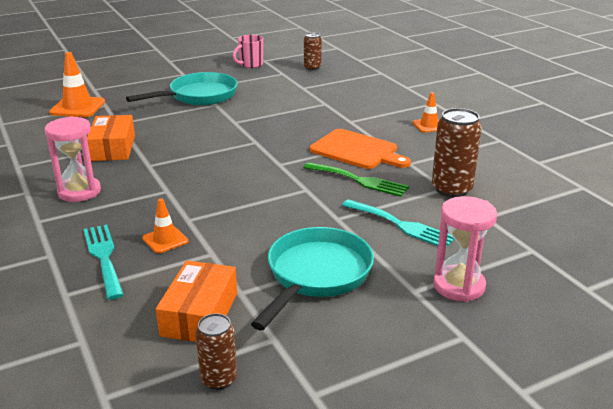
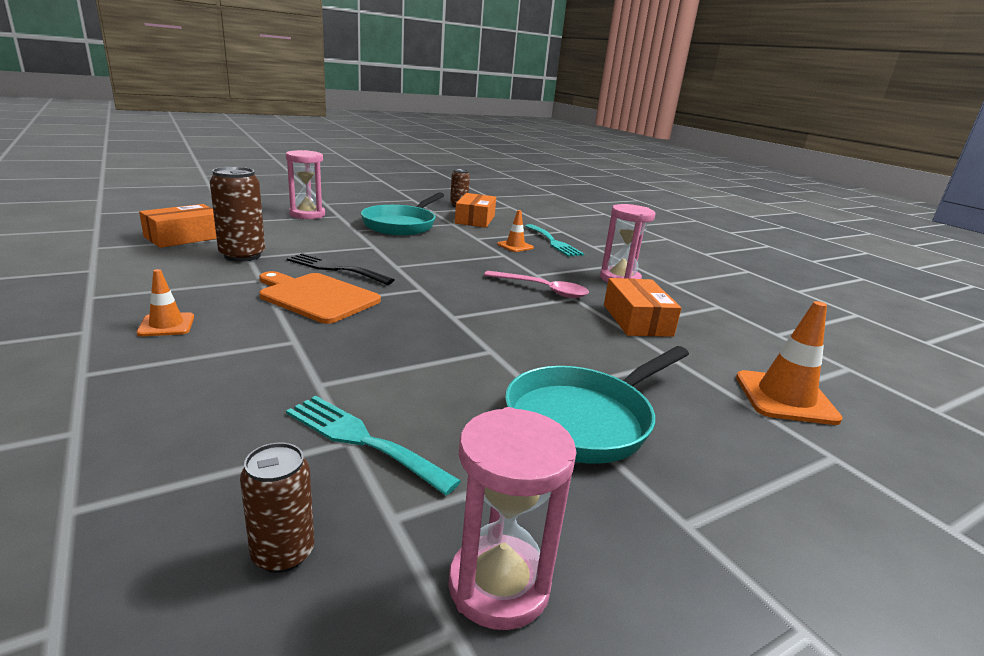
camera: 175 degrees right, 5 degrees down
(172, 172) = (542, 289): none -> pink spoon
(250, 65) = (499, 585): pink mug -> pink hourglass
(359, 180) = (335, 269): green fork -> black fork
(401, 225) = (320, 239): turquoise fork -> turquoise fork (362, 440)
(535, 211) = (184, 237): none -> orange box

